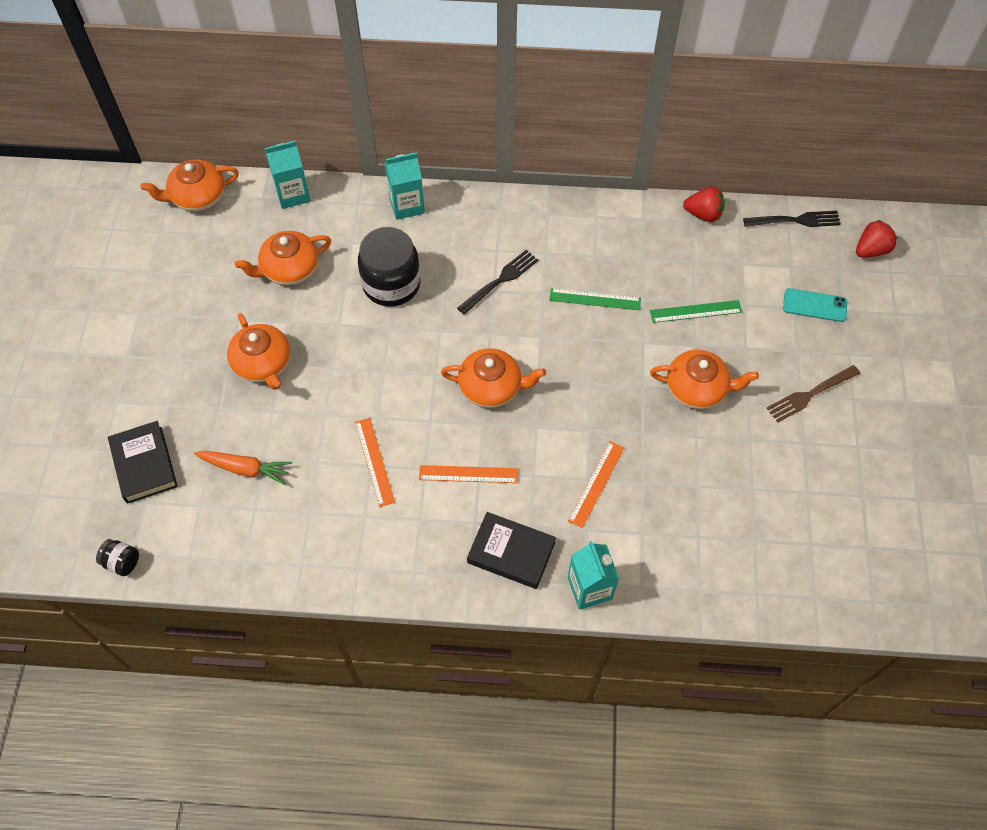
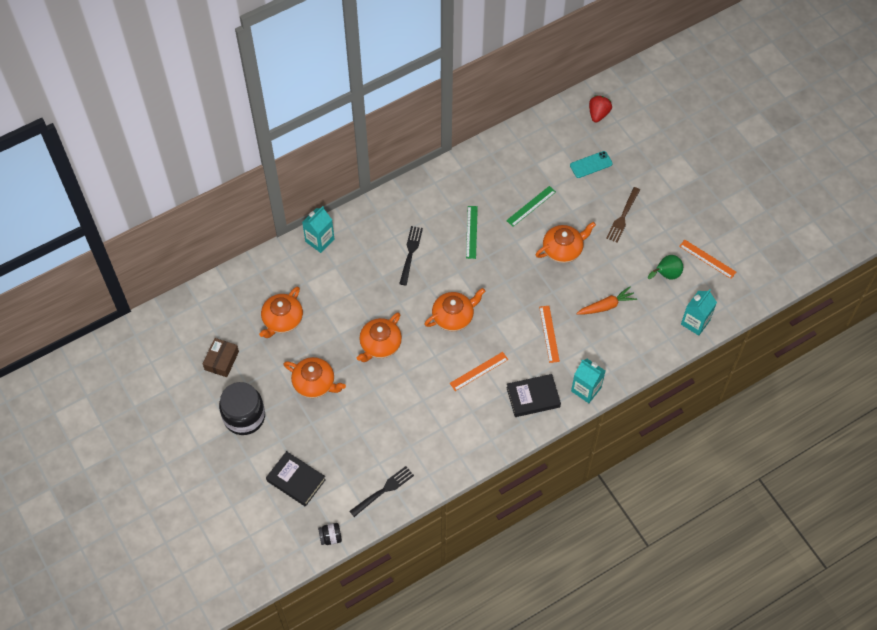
camera: 35 degrees left, 0 degrees up
(185, 273) = (221, 360): none -> brown box
(198, 197) = (187, 310): orange teapot -> orange teapot (380, 344)
(245, 468) = (355, 446): orange carrot -> orange carrot (606, 306)
(292, 194) = (245, 274): turquoise carton -> turquoise carton (695, 322)
(374, 461) = (423, 397): orange ruler -> orange ruler (707, 259)
(391, 284) = (350, 293): black jar -> black jar (244, 417)
(595, 299) = (471, 232): green ruler -> green ruler turned 60 degrees counterclockwise
(703, 214) = (494, 145): red strawberry -> none
(795, 220) = (546, 120): black fork -> black fork (383, 490)
(816, 505) = (666, 275): none -> green pear

